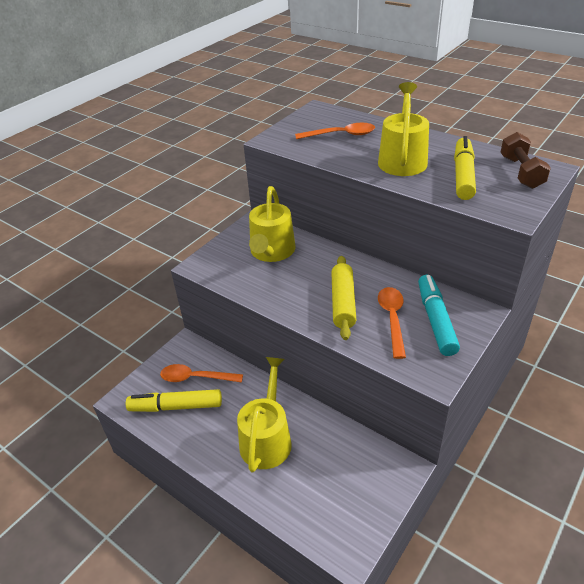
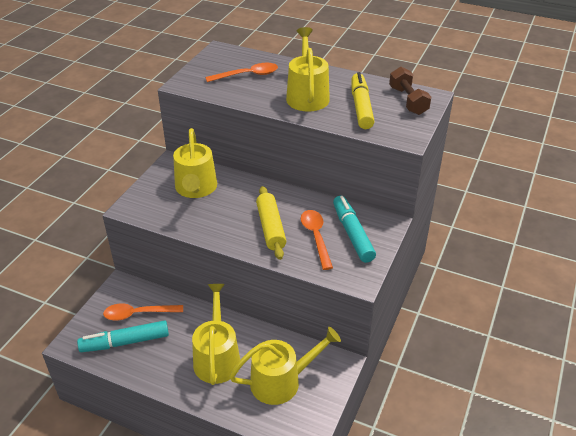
camera: 15 degrees left, 0 degrees up
(176, 406) = (125, 342): yellow marker -> turquoise marker
(332, 478) = (281, 381): none -> yellow watering can

